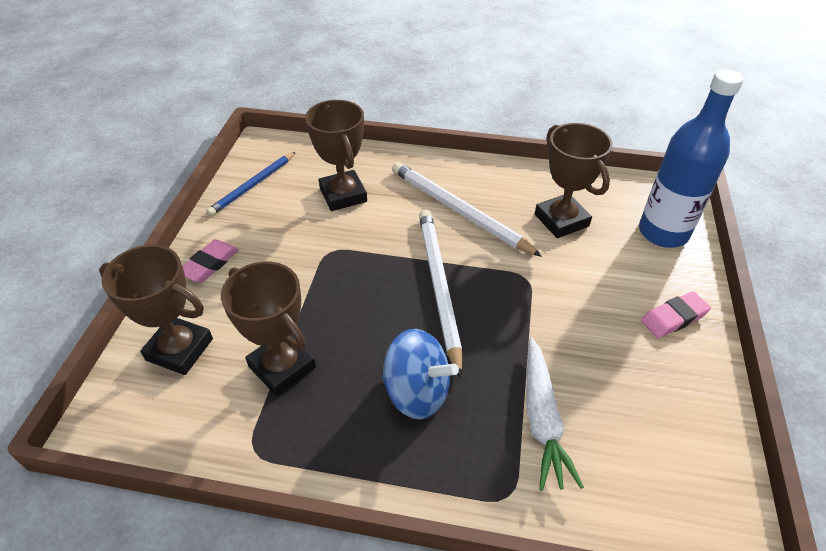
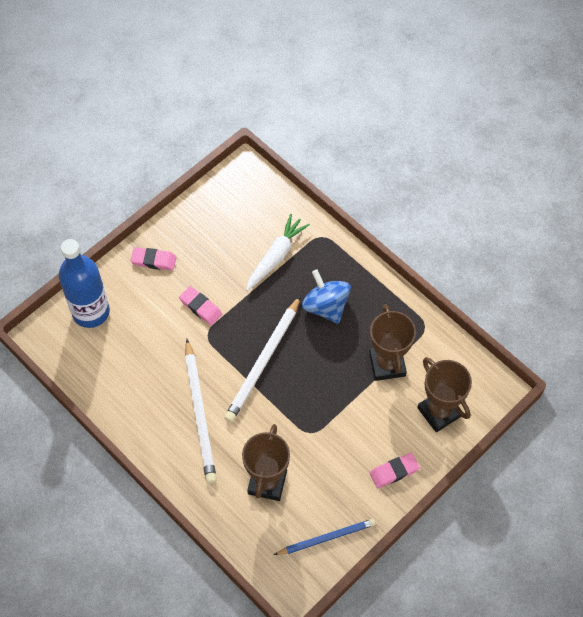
camera: 145 degrees left, 15 degrees up
(561, 220) = (141, 362): brown trophy -> none
(564, 300) = (200, 307): none -> pink eraser

